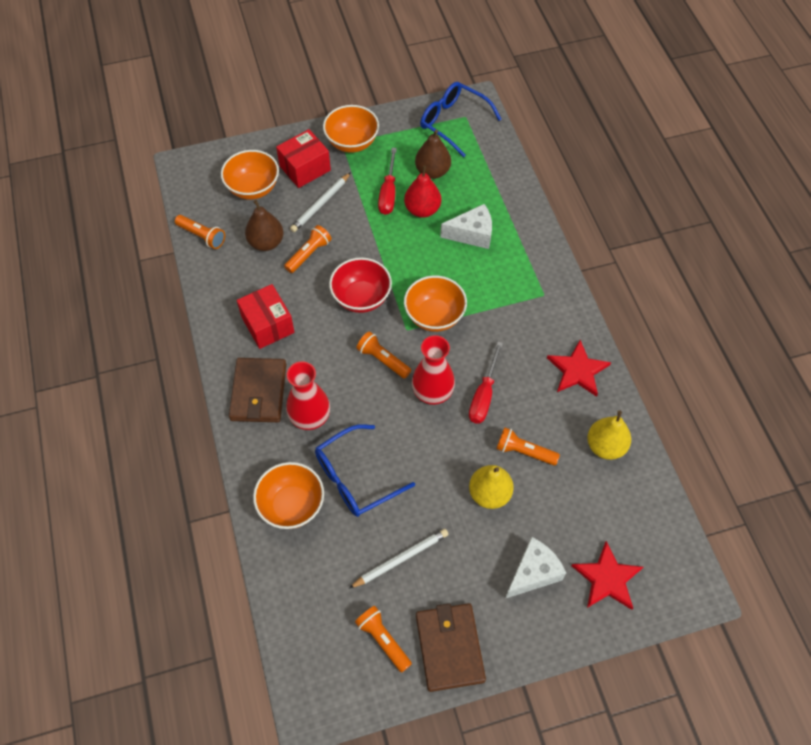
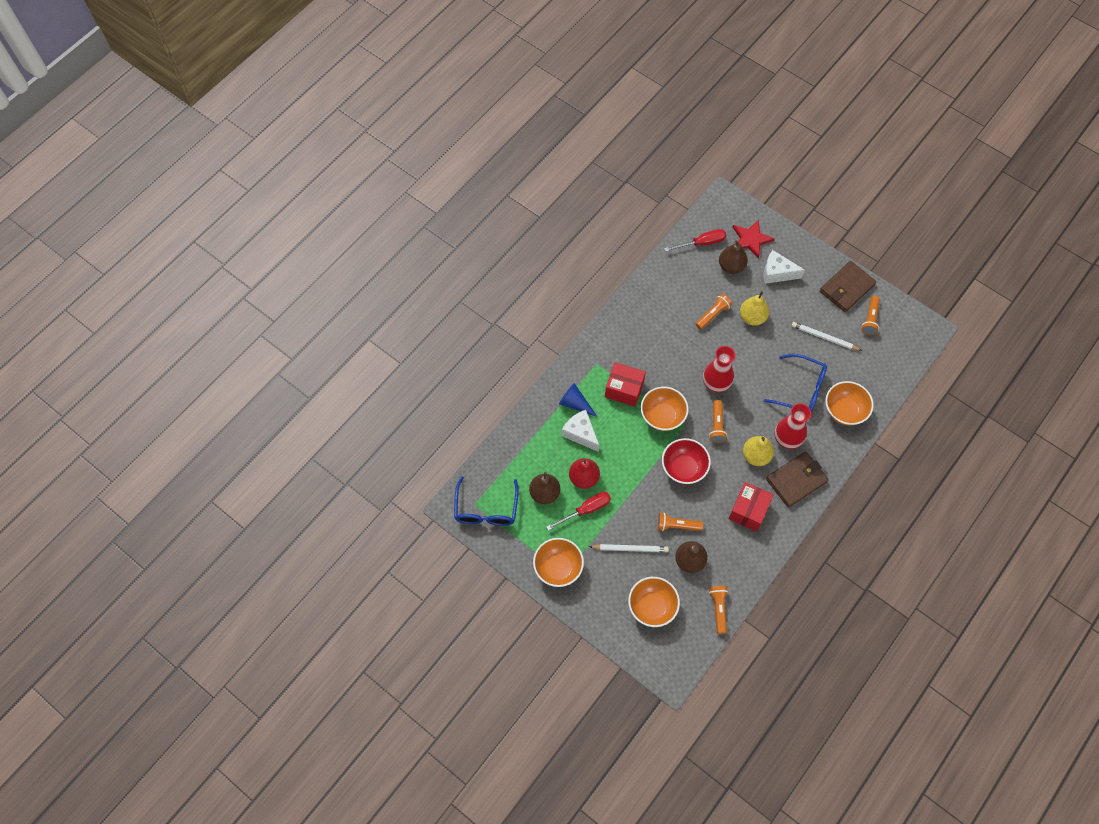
camera: 125 degrees left, 5 degrees up
(305, 168) = (607, 584): red box -> red box (624, 389)
(484, 395) = (694, 355): red screwdriver -> red screwdriver (702, 243)
(510, 248) = (575, 403): none -> blue cone
(524, 452) = (713, 315): orange flashlight -> orange flashlight turned 120 degrees counterclockwise
(578, 370) = (637, 316): red star -> none
(580, 522) = (731, 266): none -> brown pear
(605, 446) = (675, 277): yellow pear -> yellow pear (756, 456)

